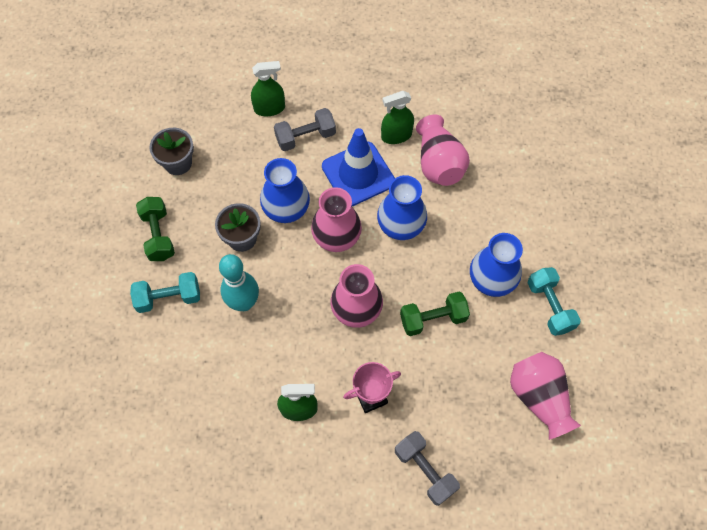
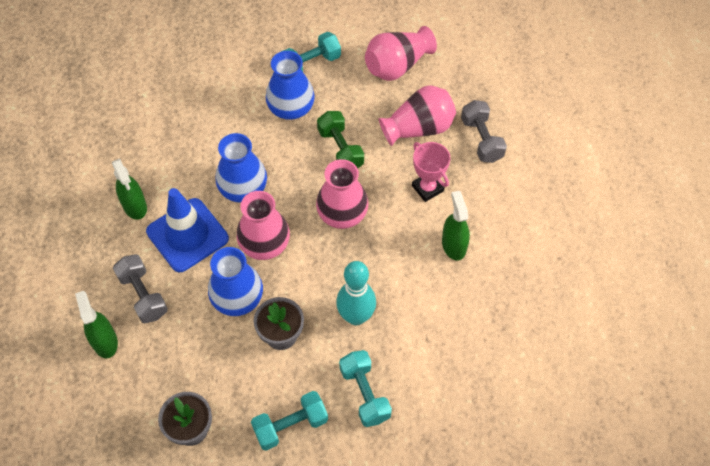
camera: 100 degrees left, 5 degrees down
(158, 235) = (290, 425): green dumbbell -> turquoise dumbbell
(425, 470) = (481, 139): grey dumbbell -> grey dumbbell turned 60 degrees counterclockwise
(438, 163) = (167, 163): pink vase -> pink vase (418, 128)

